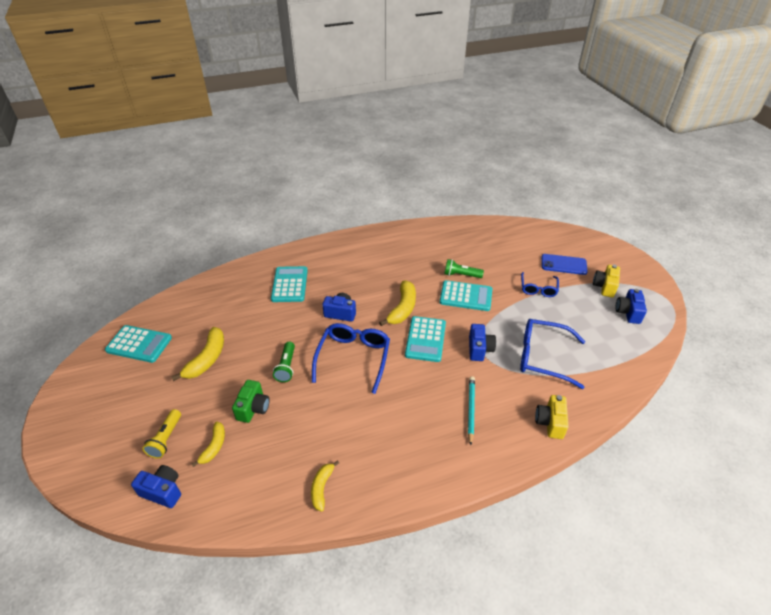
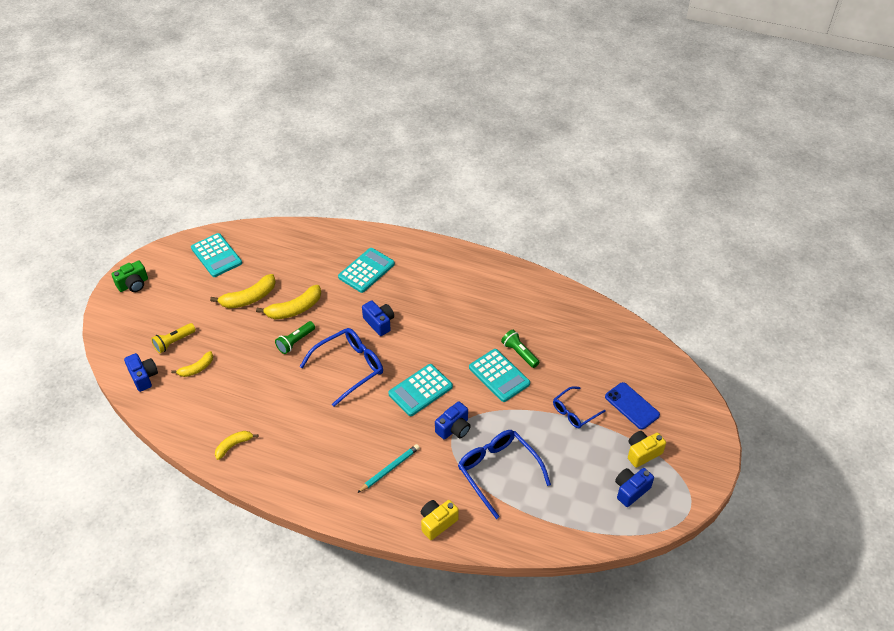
camera: 40 degrees right, 5 degrees up
(253, 408) = (244, 358): green camera -> green camera (133, 284)
(402, 308) = (432, 351): yellow banana -> yellow banana (294, 309)

